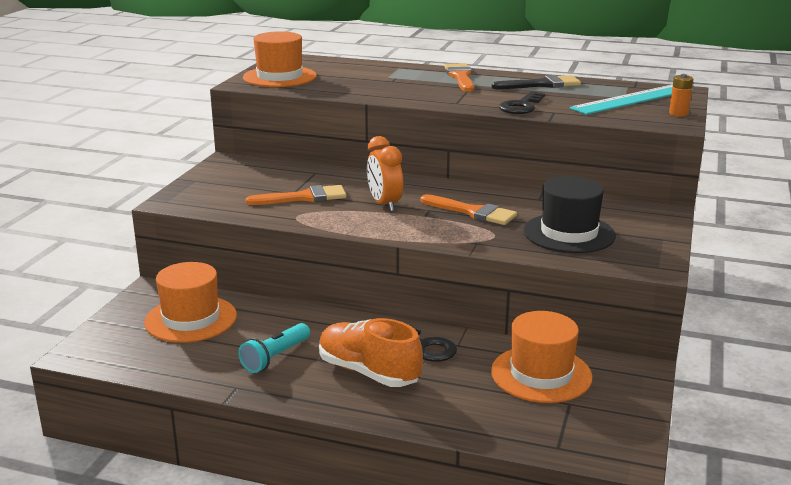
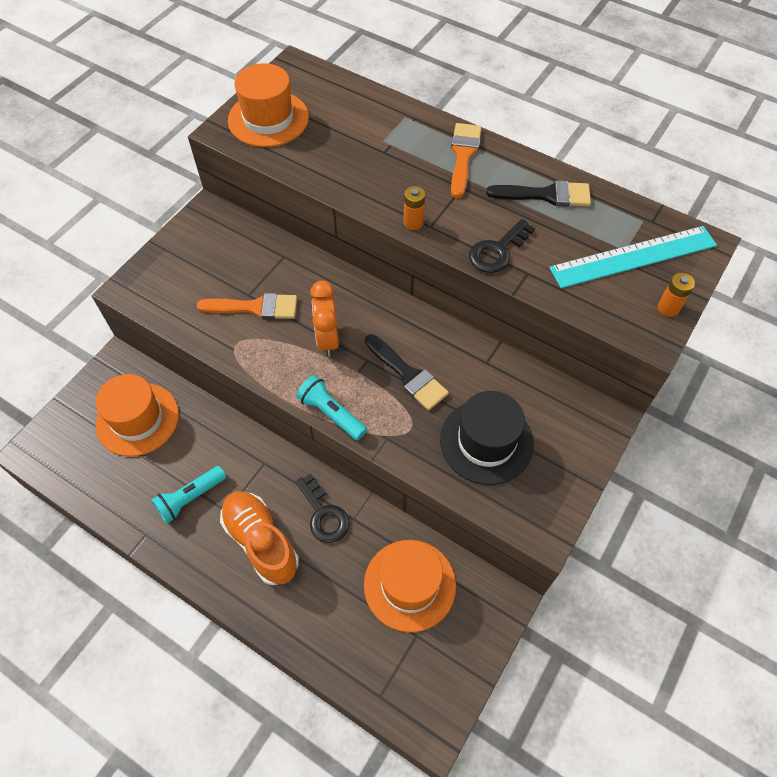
camera: 15 degrees right, 35 degrees up
(414, 237) = (331, 413): none -> turquoise flashlight
(440, 102) = (413, 222): none -> orange battery
(472, 212) = (408, 375): orange brush -> black brush

